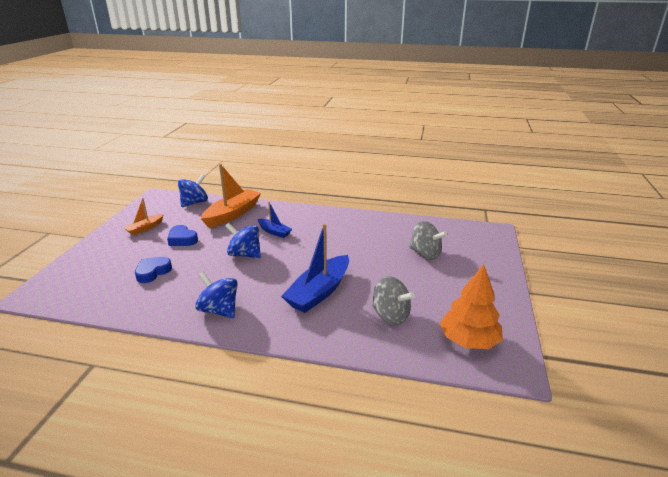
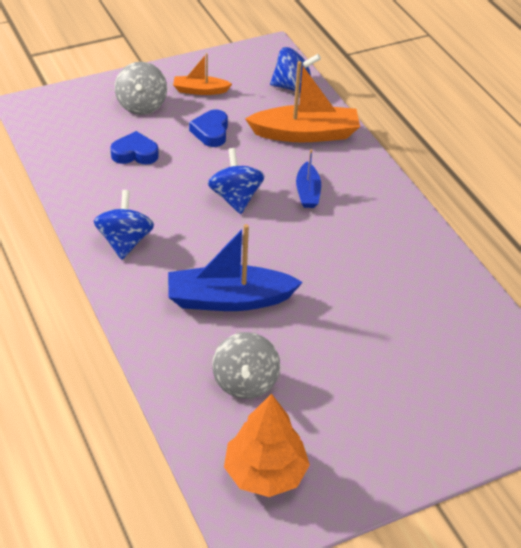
camera: 50 degrees right, 15 degrees up
(425, 254) = (413, 357): grey spinning top -> grey spinning top (141, 105)

